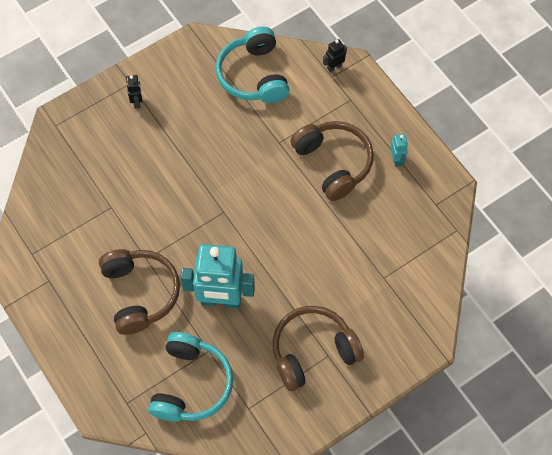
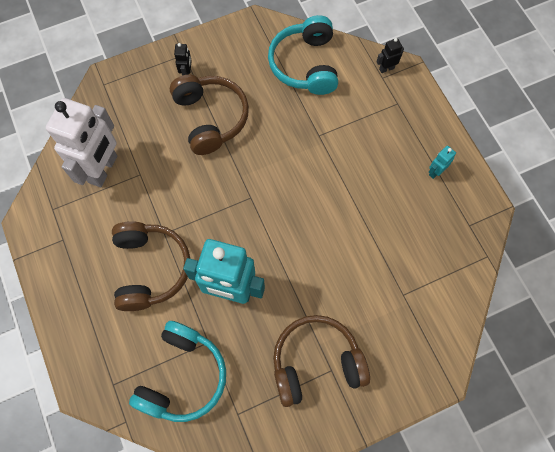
camera: 10 degrees right, 5 degrees up
(74, 208) = (103, 169): none -> white robot
(333, 163) = (370, 165): brown headphones -> brown headphones (211, 118)
(396, 159) = (435, 171): turquoise robot -> turquoise robot turned 135 degrees counterclockwise

